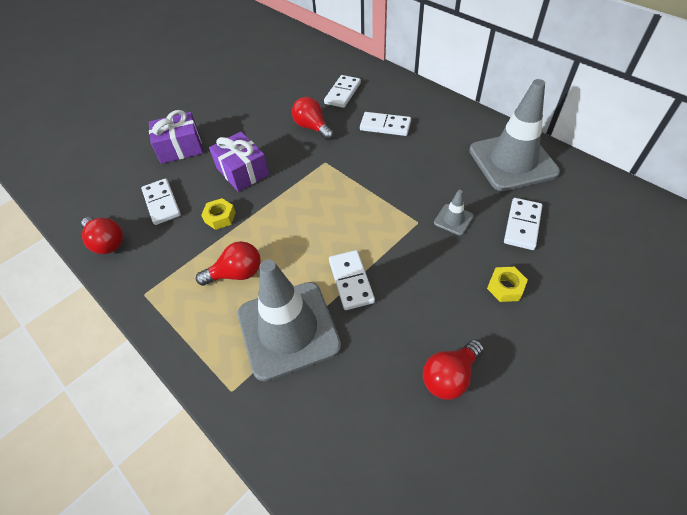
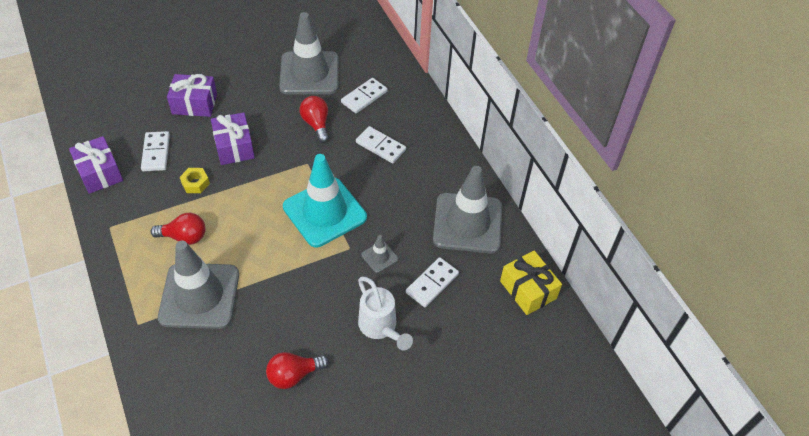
camera: 15 degrees right, 0 degrees up
(107, 242) = (100, 173): red light bulb -> purple gift
(279, 90) = (309, 73): none -> grey traffic cone
(351, 281) = (266, 277): white domino -> none
(370, 198) = (324, 212): none -> turquoise traffic cone
(505, 287) = (381, 328): yellow nut -> white watering can
(613, 198) = (528, 290): none -> yellow gift

